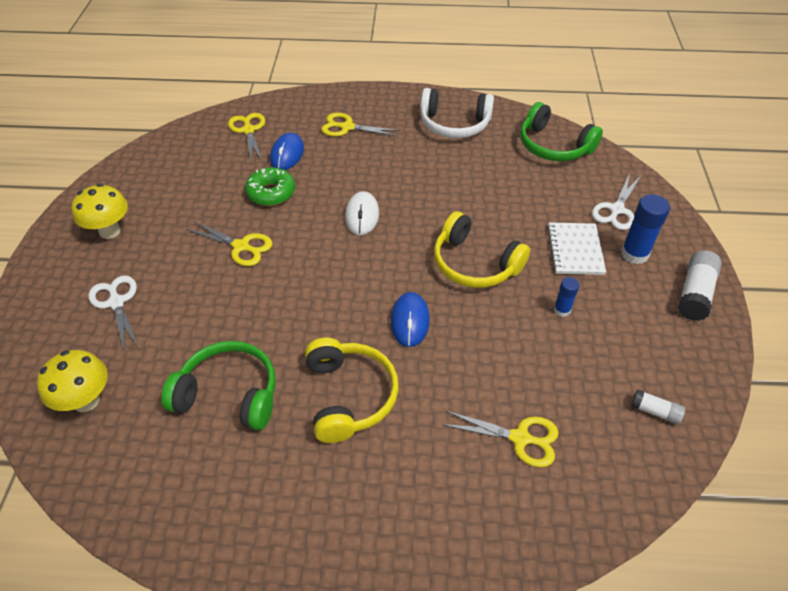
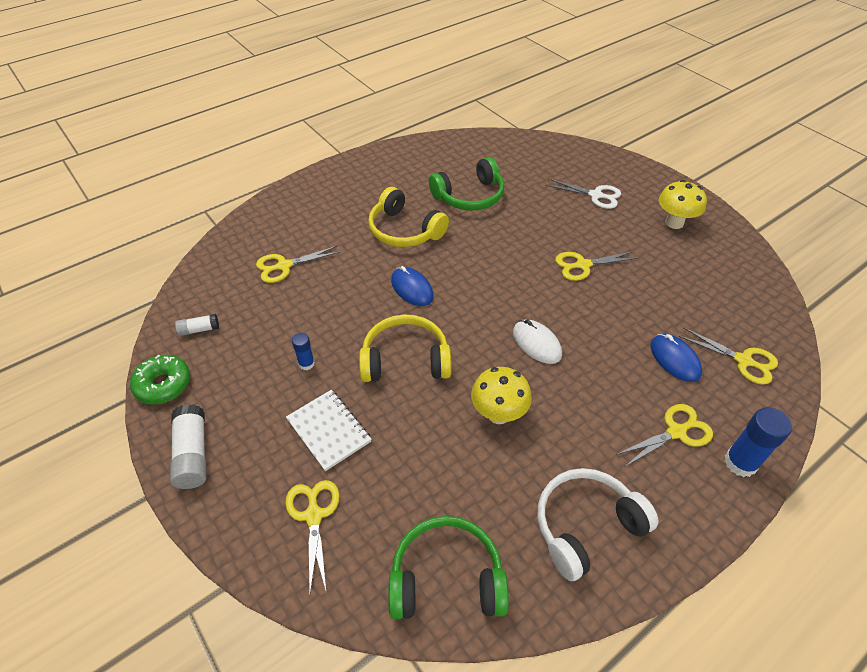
camera: 140 degrees right, 0 degrees up
(86, 401) = (533, 158): yellow mushroom -> yellow mushroom (498, 414)
(271, 193) = (628, 315): green donut -> green donut (163, 384)
(616, 210) = (313, 515): white scissors -> yellow scissors
(634, 254) = (269, 464): blue glue stick -> blue glue stick (740, 462)

